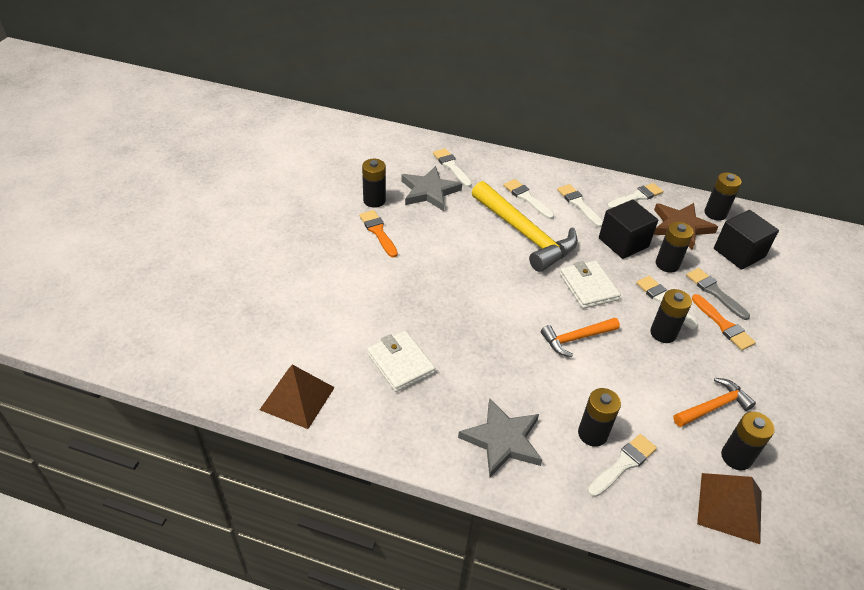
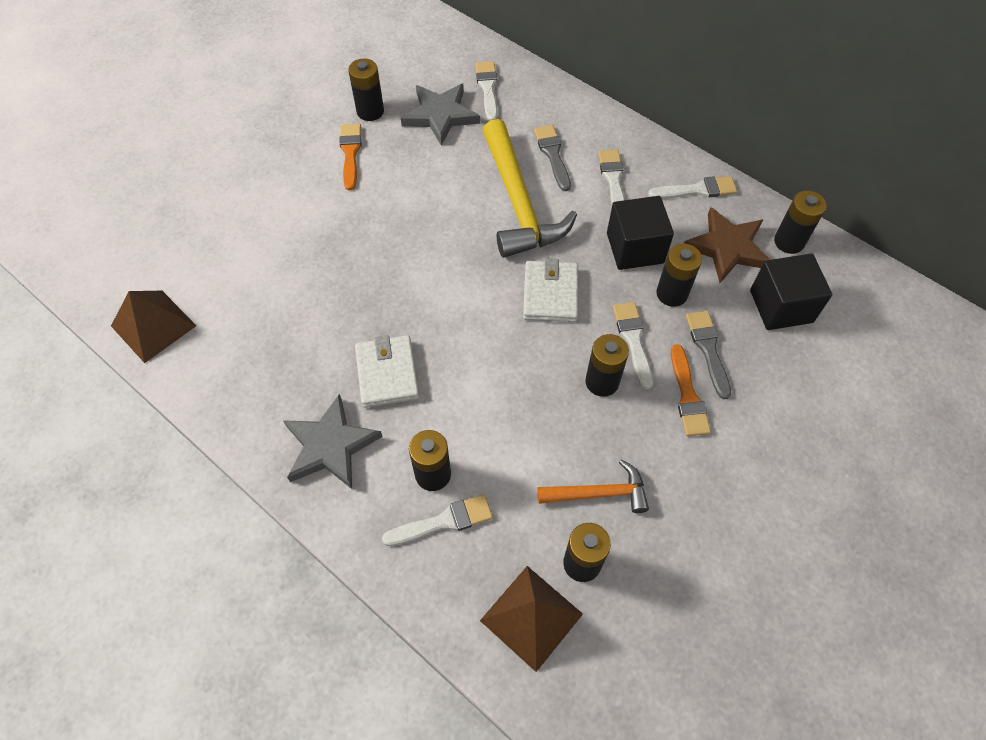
camera: 25 degrees right, 15 degrees up
(400, 363) = (278, 321): white wallet -> white wallet (387, 373)
(526, 198) = (552, 155): white brush -> grey brush
(576, 338) = (491, 354): orange hammer -> none

